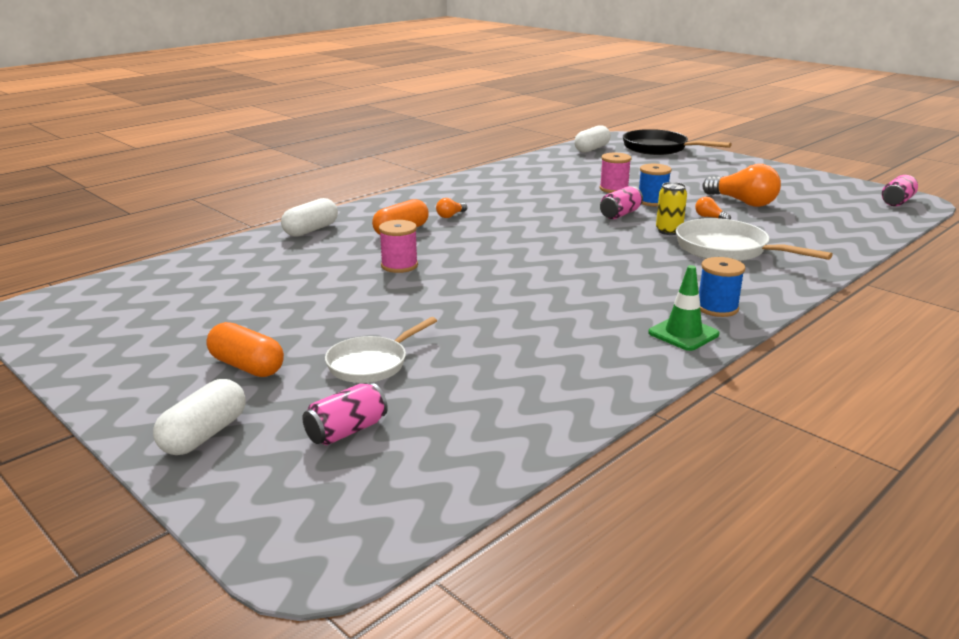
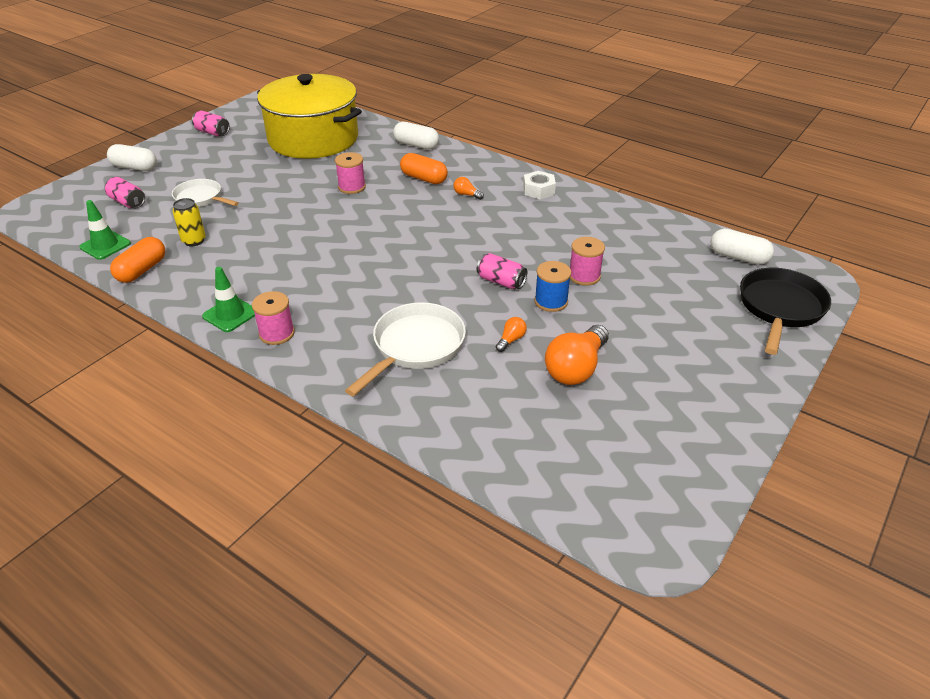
camera: 80 degrees right, 15 degrees up
(233, 285) = (313, 139): none -> yellow pot
(247, 366) = (203, 164): orange capsule -> orange capsule (142, 270)
(457, 190) = (538, 190): none -> white nut
(493, 440) = (105, 245): none -> green traffic cone
(669, 231) = (459, 311): yellow can -> yellow can (194, 241)
(717, 308) = (276, 333): blue spool -> pink spool
(897, 201) = (644, 522): pink can -> pink can (212, 132)

